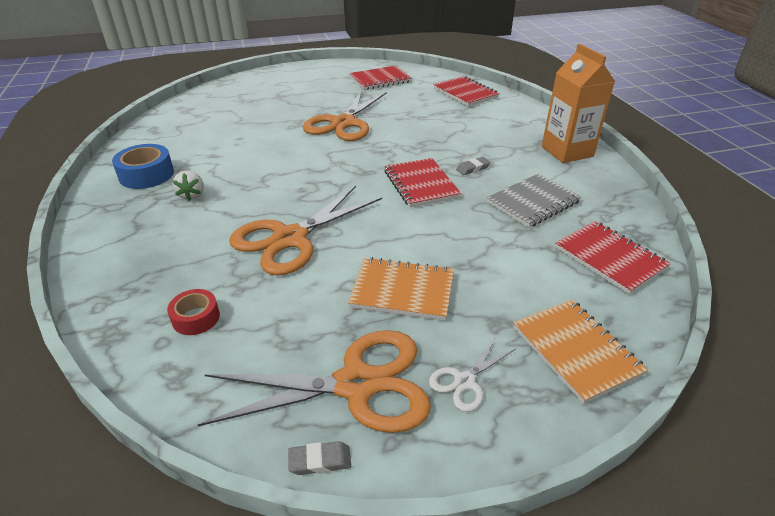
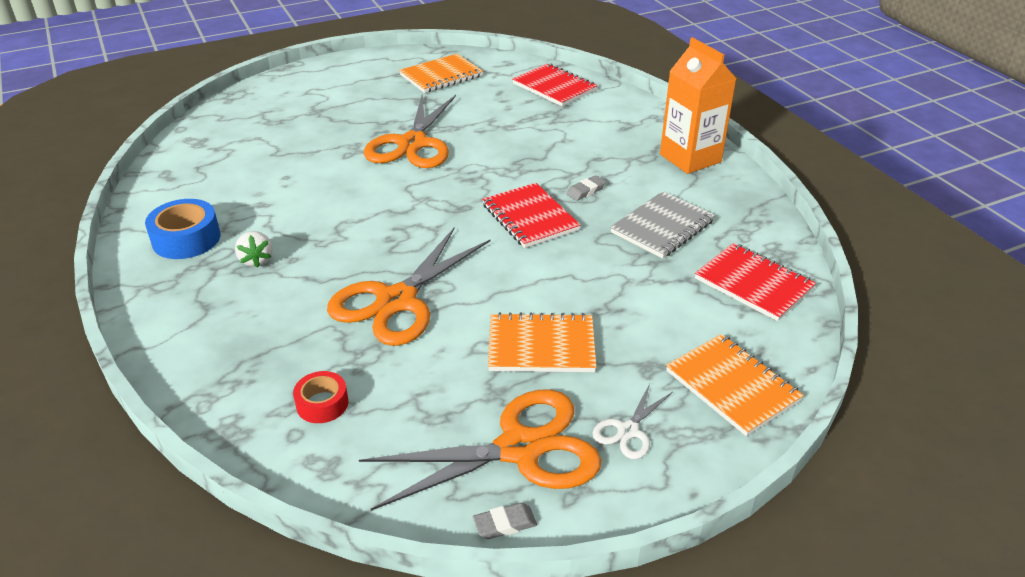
camera: 10 degrees left, 0 degrees up
(380, 80) = (441, 76): red notebook -> orange notebook

